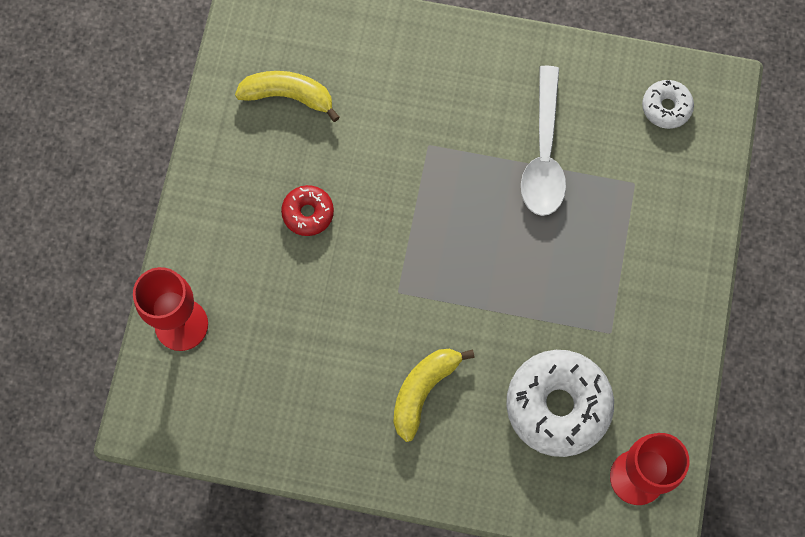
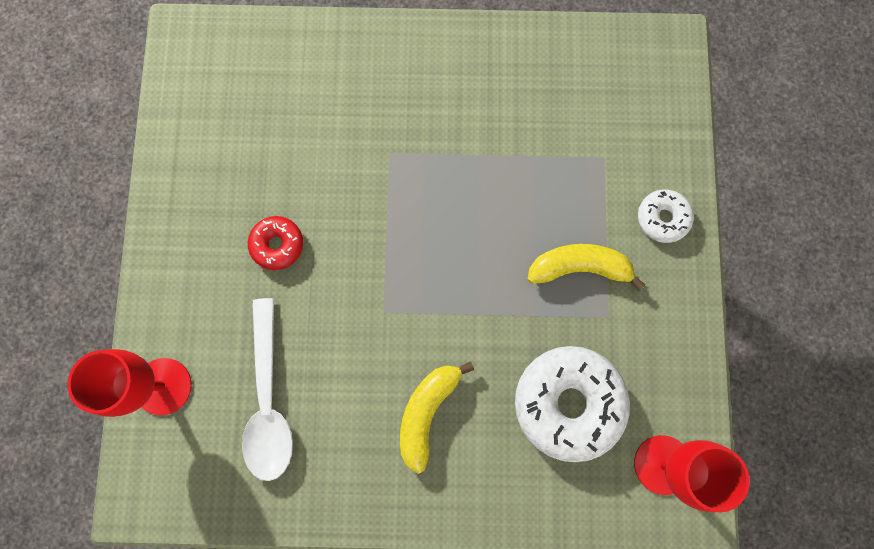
camera: 10 degrees left, 5 degrees up
(288, 96) = (238, 127): yellow banana -> yellow banana (579, 267)
(544, 154) = (508, 143): white spoon -> white spoon (269, 400)
(666, 107) = (621, 75): white donut -> white donut (662, 218)

